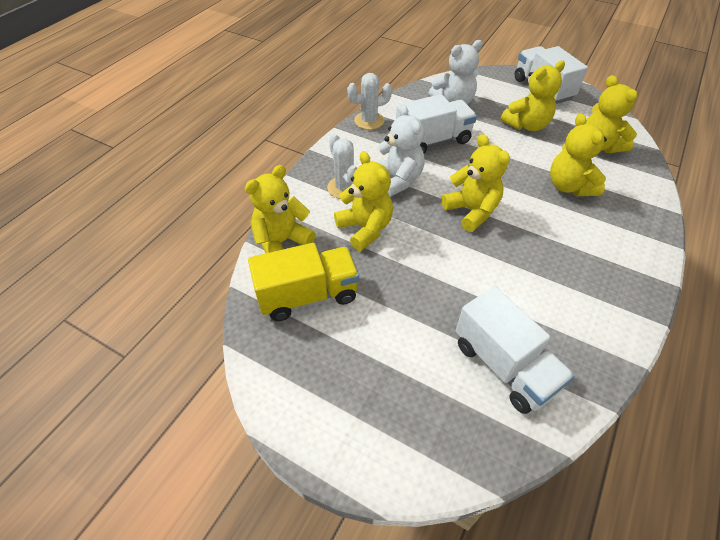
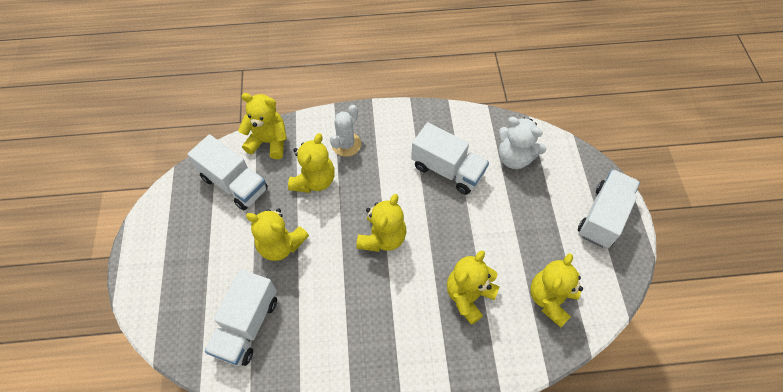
camera: 55 degrees right, 10 degrees up
(308, 295) = (234, 183): yellow truck -> white truck
(369, 121) = (436, 114): white cactus -> none
(397, 180) = (380, 172): white teddy bear -> none
(526, 125) = (530, 228): yellow teddy bear -> yellow teddy bear (281, 245)

